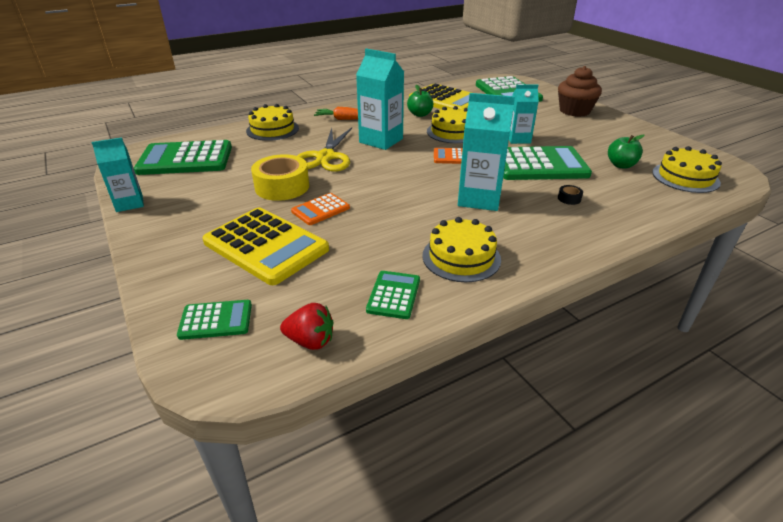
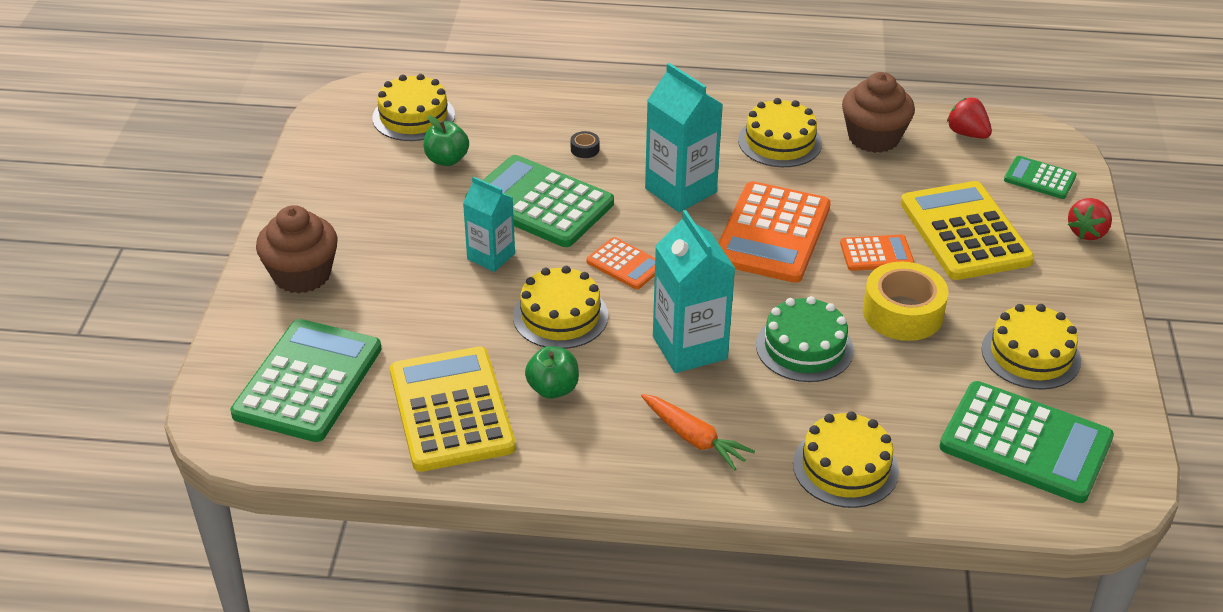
camera: 145 degrees left, 5 degrees up
(129, 203) = (1119, 370): turquoise carton -> none
(159, 285) = (1087, 232): none -> red strawberry
(191, 193) = (1030, 354): none -> yellow cake
(325, 157) = (804, 347): yellow scissors -> green cake
(393, 295) = (873, 137): green calculator -> brown cupcake
(396, 197) = (772, 234): none -> orange calculator

